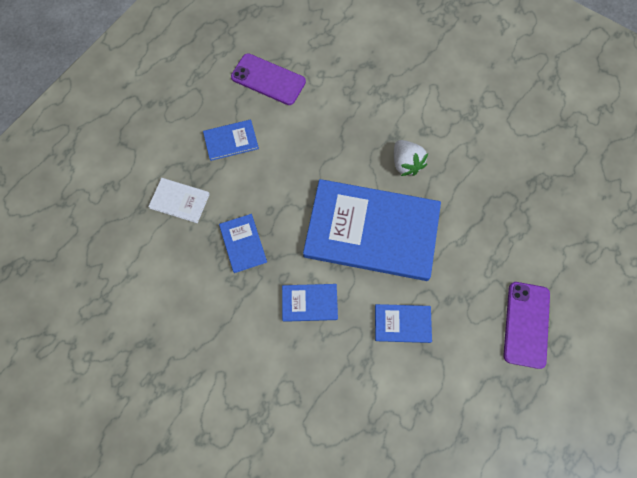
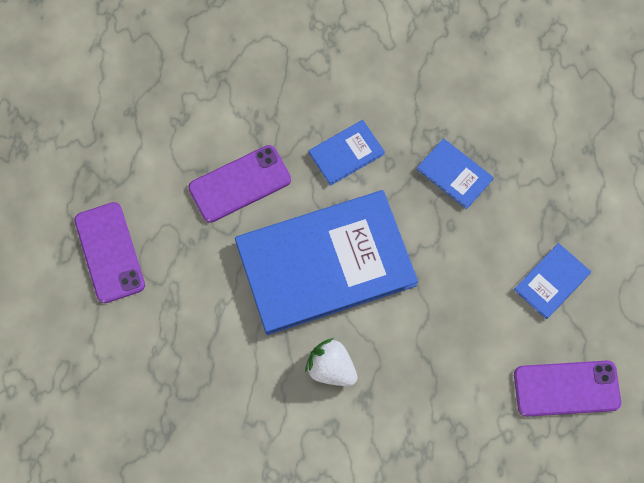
camera: 150 degrees right, 0 degrees up
(180, 201) = (554, 181): white book -> none
(402, 323) = (240, 184): blue book -> purple phone

